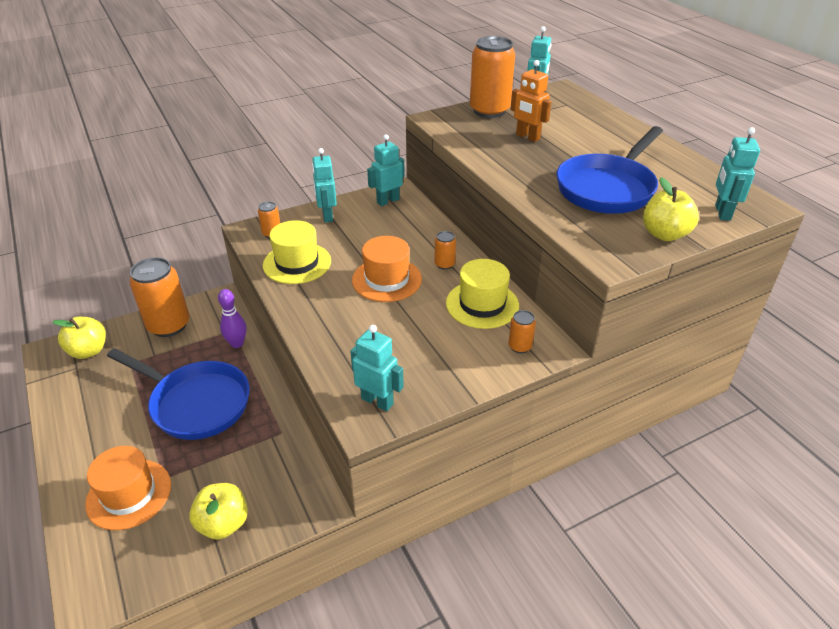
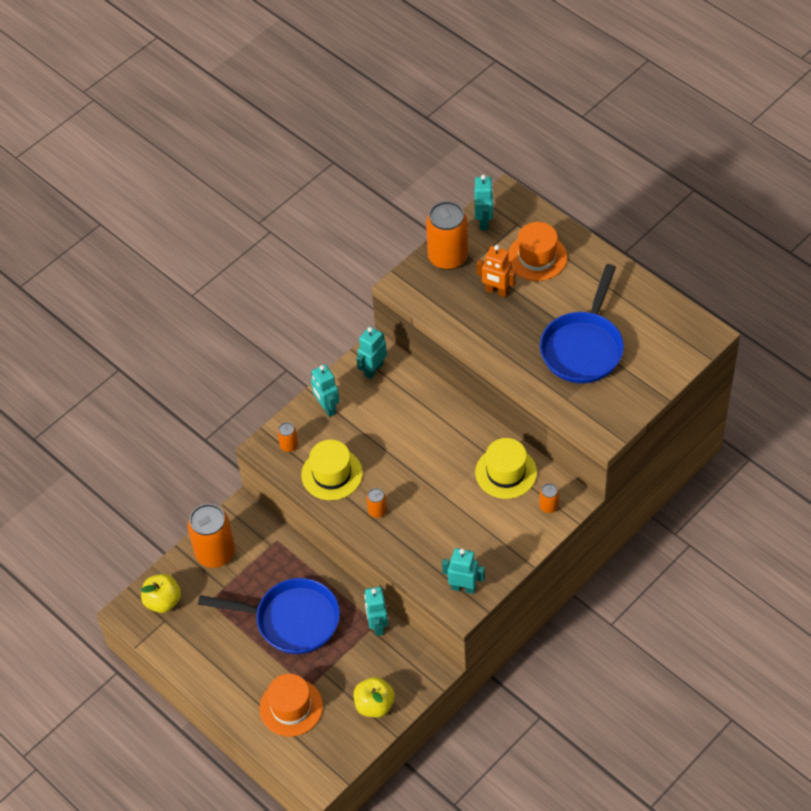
camera: 15 degrees left, 15 degrees up
(237, 343) = (289, 553): purple bowling pin -> none
(386, 279) = (417, 469): orange hat -> orange hat (537, 257)
(444, 264) = (458, 437): orange can -> orange can (377, 511)
(664, 234) = (637, 393): yellow apple -> none
(722, 212) = (677, 353): turquoise robot -> turquoise robot (377, 625)

